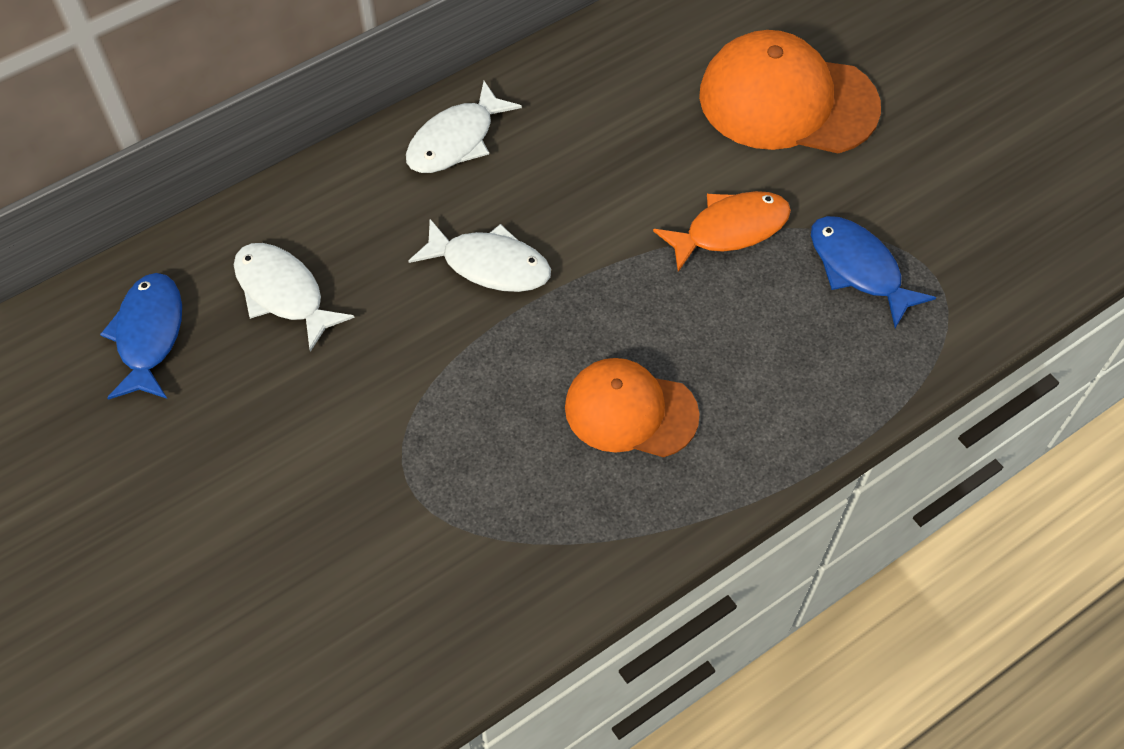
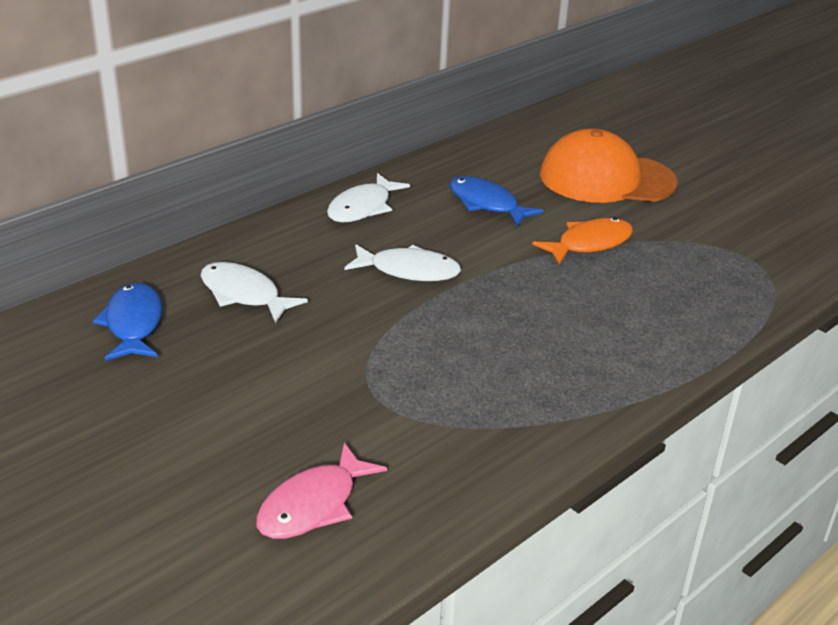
camera: 10 degrees left, 25 degrees down
(306, 643) = (313, 505): none -> pink fish
(630, 411) = (548, 344): orange cap -> none
(858, 268) = (694, 259): blue fish -> blue fish (486, 204)

